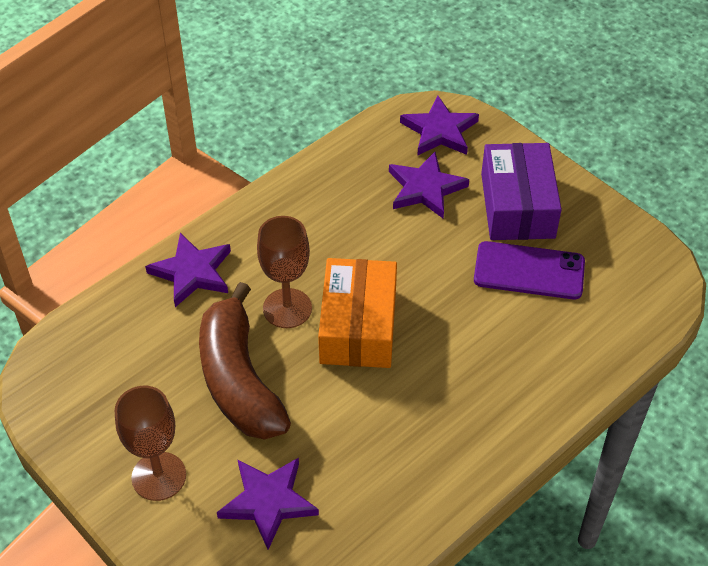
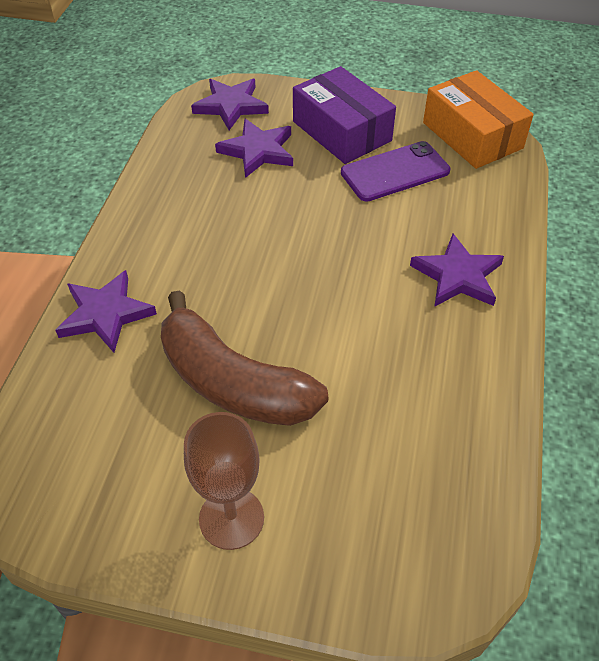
camera: 35 degrees left, 0 degrees up
(268, 502) = (357, 475): purple star -> purple star (458, 276)
(287, 308) = (224, 298): brown goblet -> none
(358, 326) = (299, 280): orange box -> orange box (472, 135)

